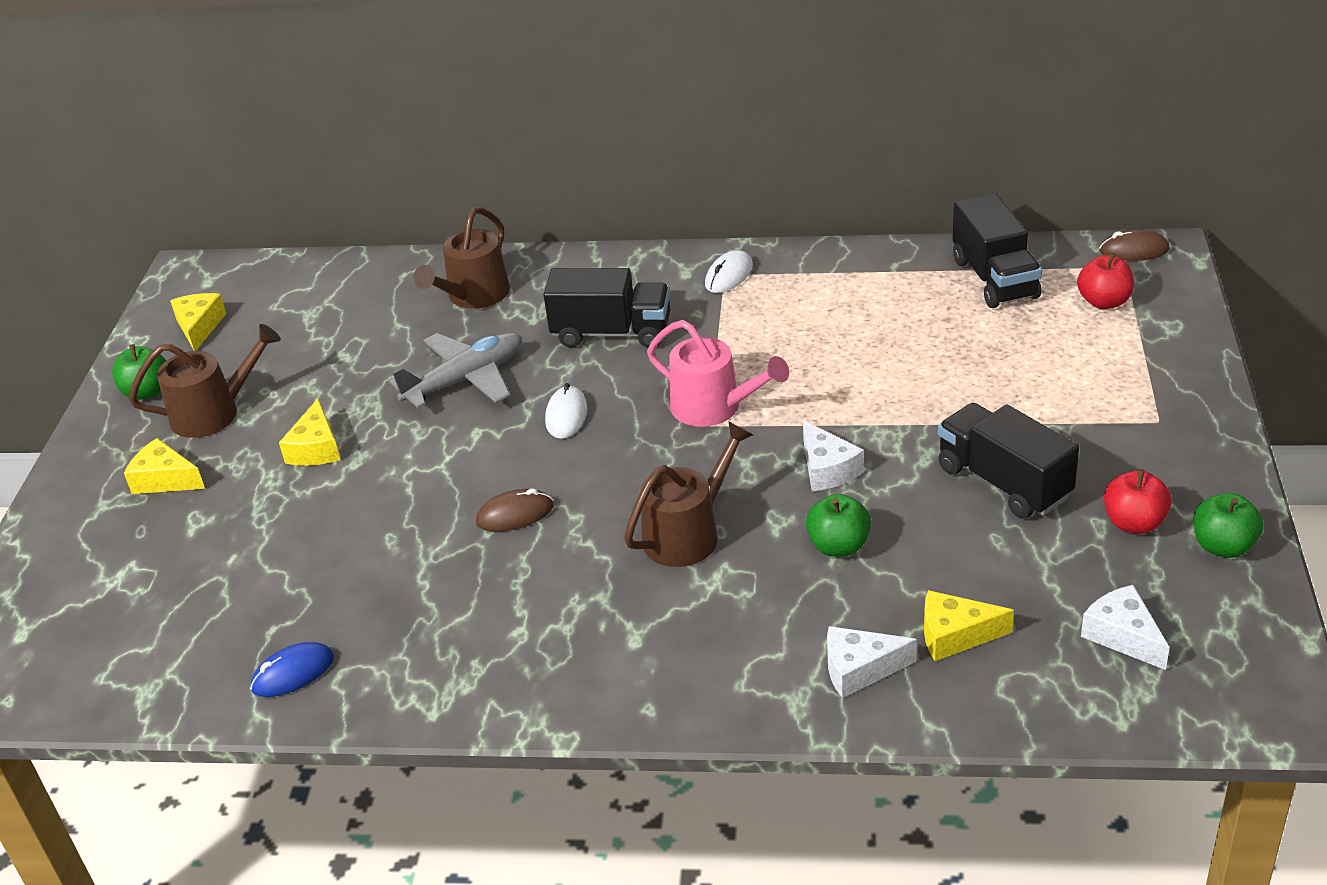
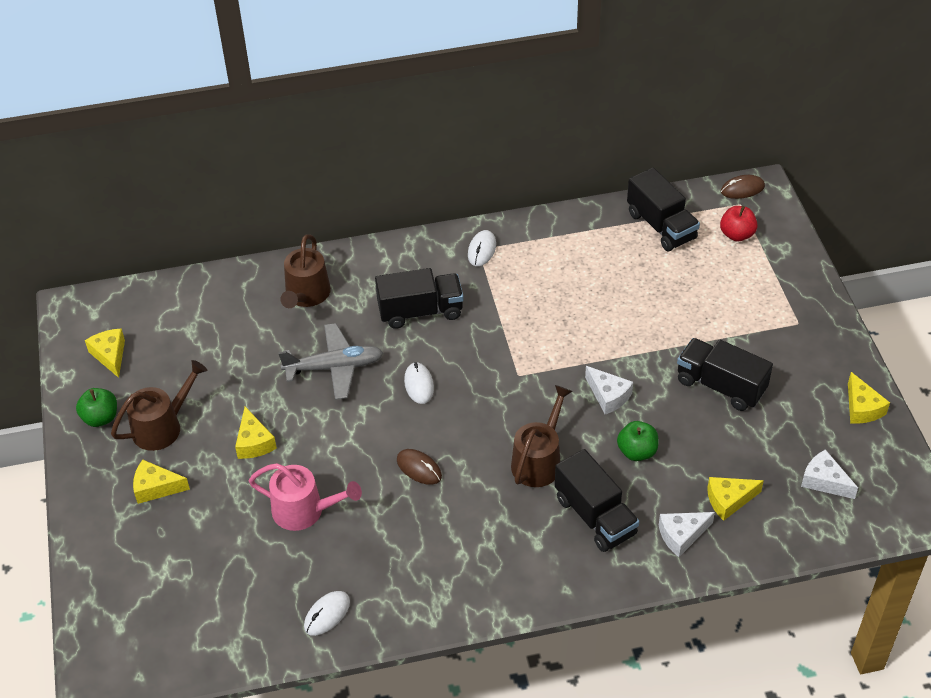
camera: 20 degrees left, 10 degrees up
(293, 673) = (327, 614): blue mouse -> white mouse
(466, 380) = (335, 367): grey plane -> grey plane turned 45 degrees clockwise
(515, 514) = (419, 468): brown mouse -> brown mouse turned 75 degrees clockwise
(713, 407) = (516, 361): pink watering can -> pink watering can (304, 511)
(737, 619) = (595, 516): none -> black truck
(1134, 523) = (806, 401): red apple -> none
(1223, 546) = (862, 408): green apple -> yellow cheese

